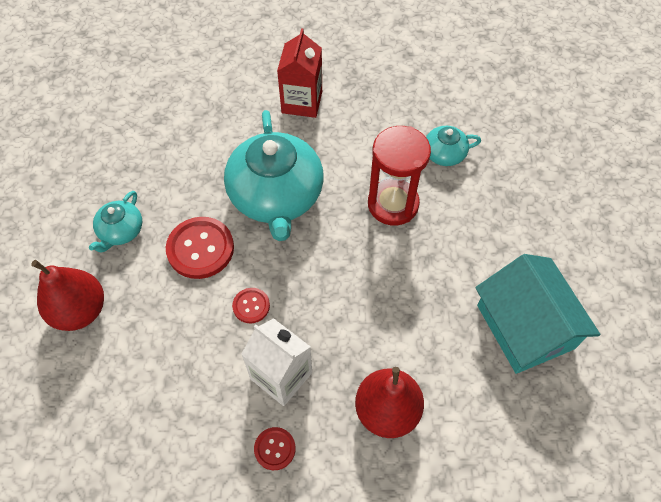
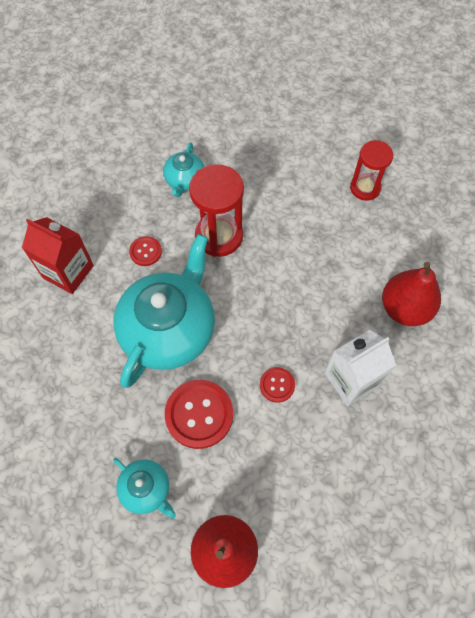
camera: 70 degrees left, 5 degrees up
(275, 449) = (414, 404): red button -> red button (145, 251)
(276, 196) = (169, 328): turquoise teapot -> turquoise teapot turned 75 degrees counterclockwise
(525, 326) = (365, 188): turquoise house -> red hourglass

